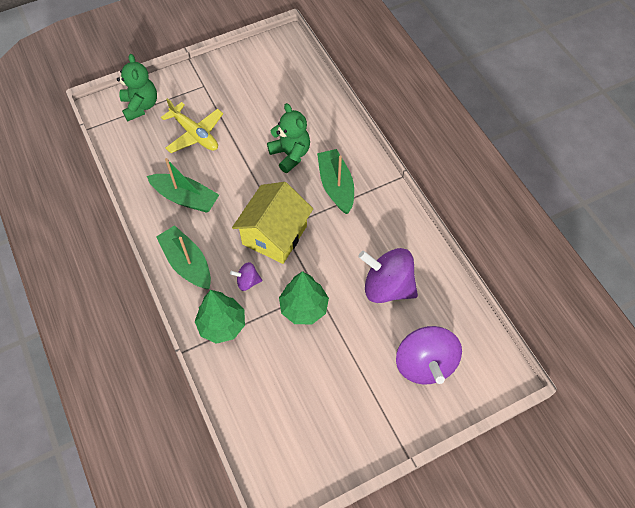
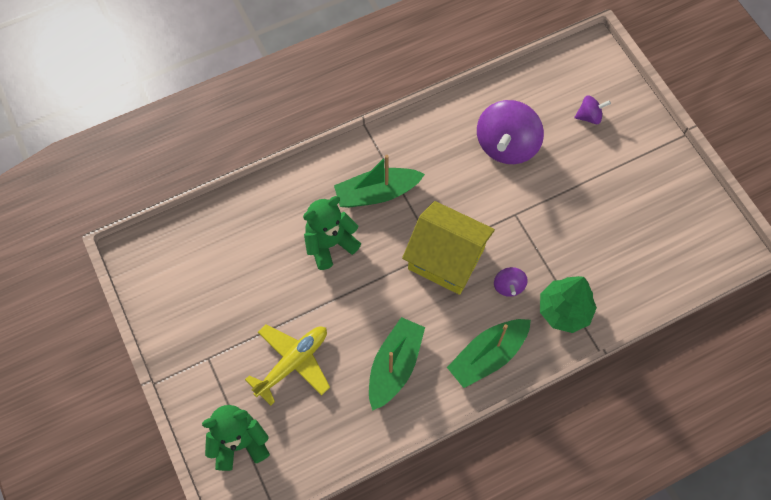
camera: 90 degrees left, 5 degrees up
(304, 308) = (537, 227): green tree -> none
(424, 363) = (589, 116): purple spinning top -> purple spinning top, size x0.47

